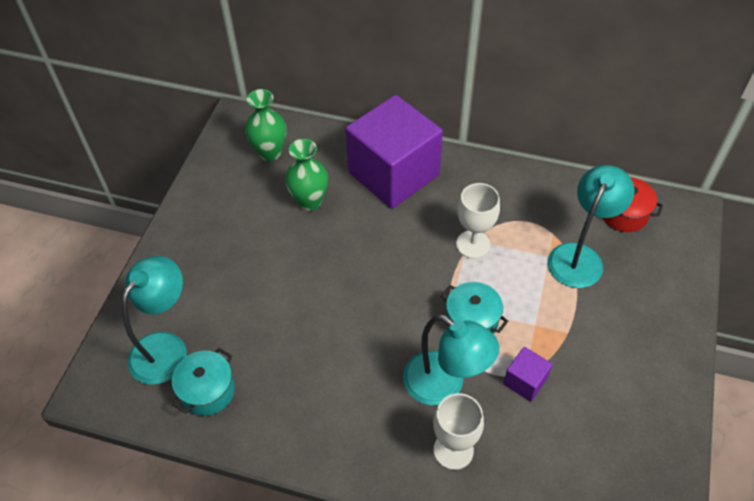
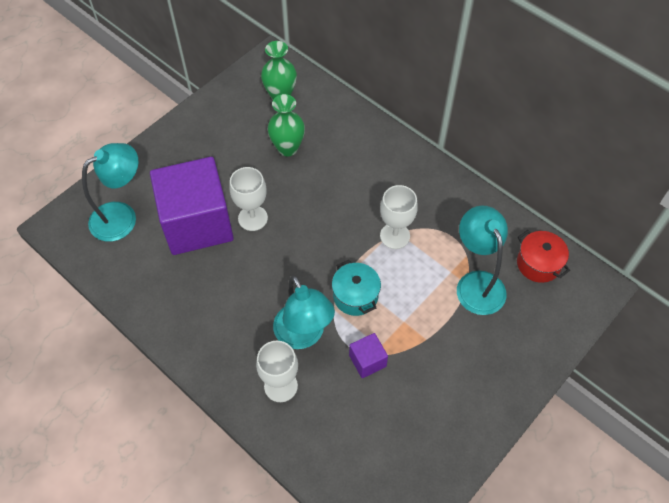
camera: 25 degrees right, 5 degrees up
(207, 391) = (133, 261): turquoise pot -> none
(315, 288) = (253, 218): none -> white goblet
(393, 174) = (367, 152): purple cube -> purple cube (197, 223)
(580, 256) = (476, 283): turquoise lamp -> turquoise lamp turned 75 degrees counterclockwise

